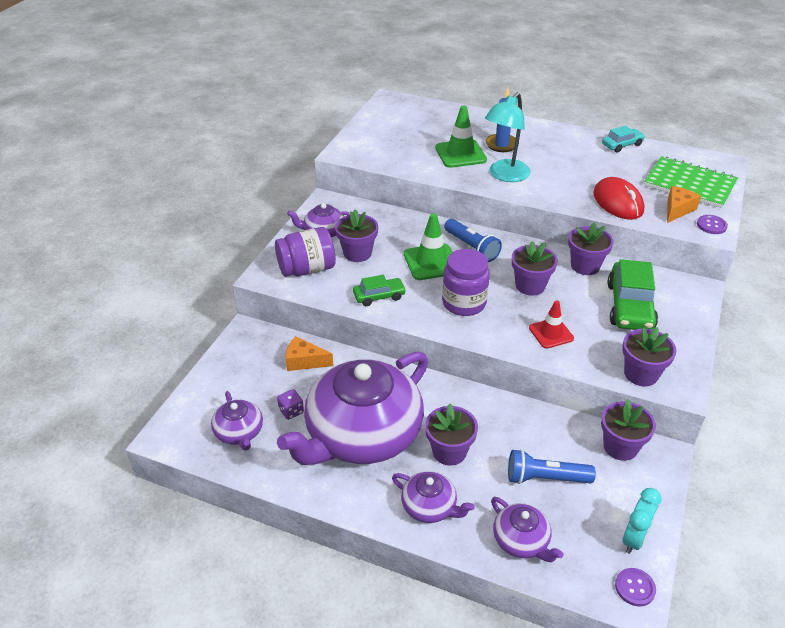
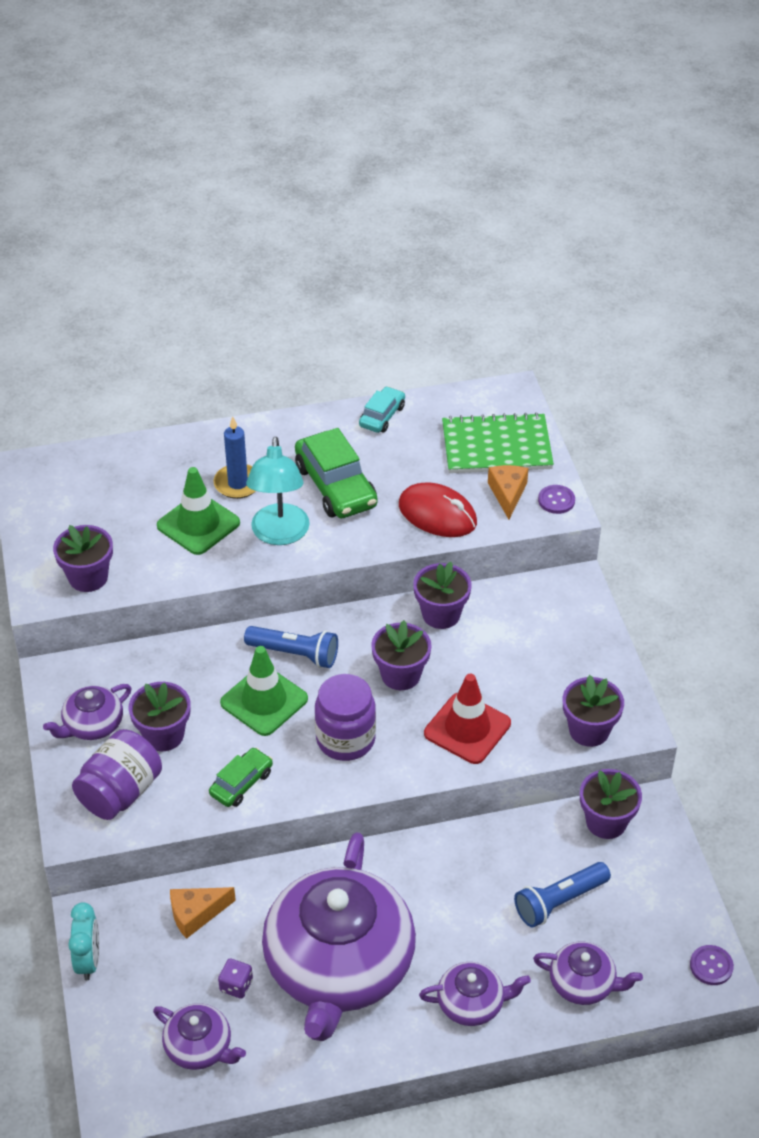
camera: 35 degrees left, 5 degrees up
(449, 451) = (445, 929): purple flower pot -> purple flower pot (88, 577)
(551, 333) = (467, 728): red traffic cone -> red traffic cone, size x1.52
(630, 306) = (524, 647): green car -> green car (336, 486)
(634, 538) = (680, 916): turquoise clock -> turquoise clock (88, 960)

